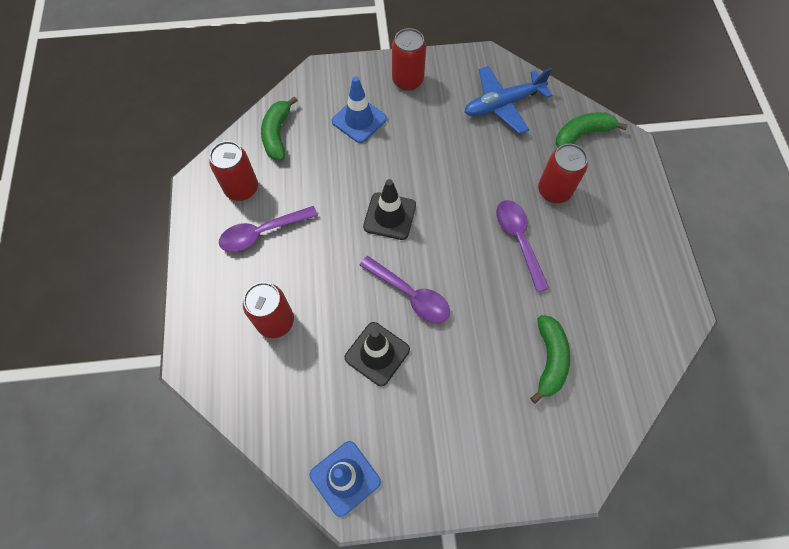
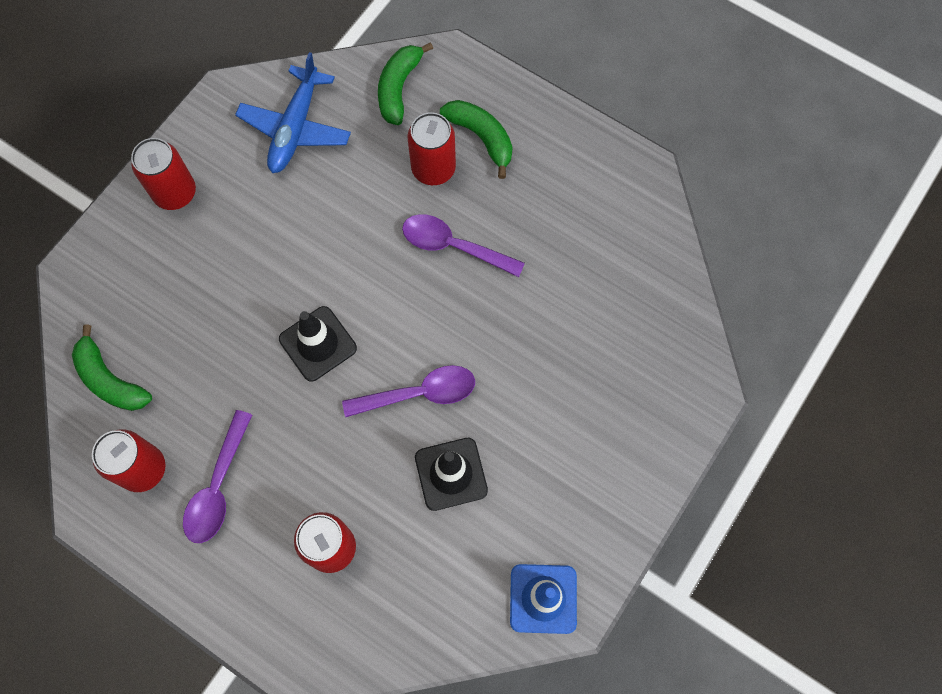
camera: 50 degrees left, 5 degrees up
(359, 120) = (176, 282): blue traffic cone -> none
(549, 360) = (589, 323): green banana -> green banana (481, 137)

